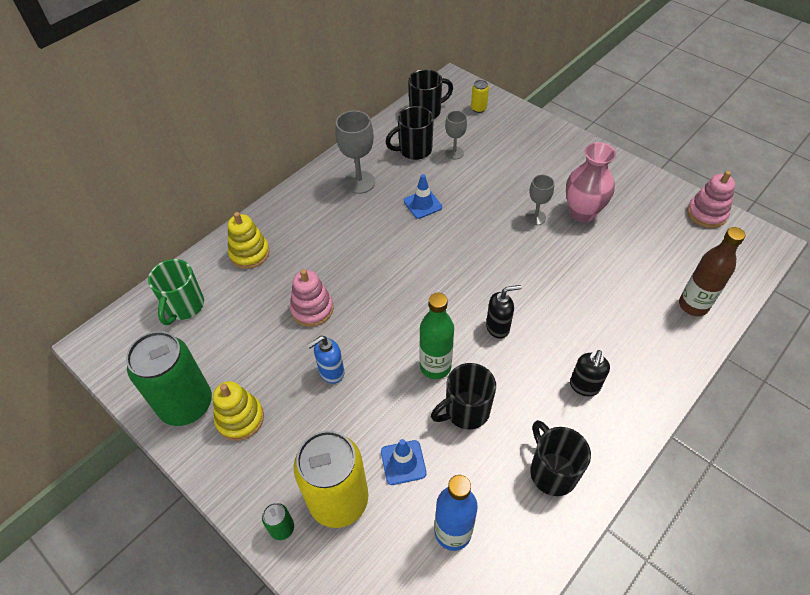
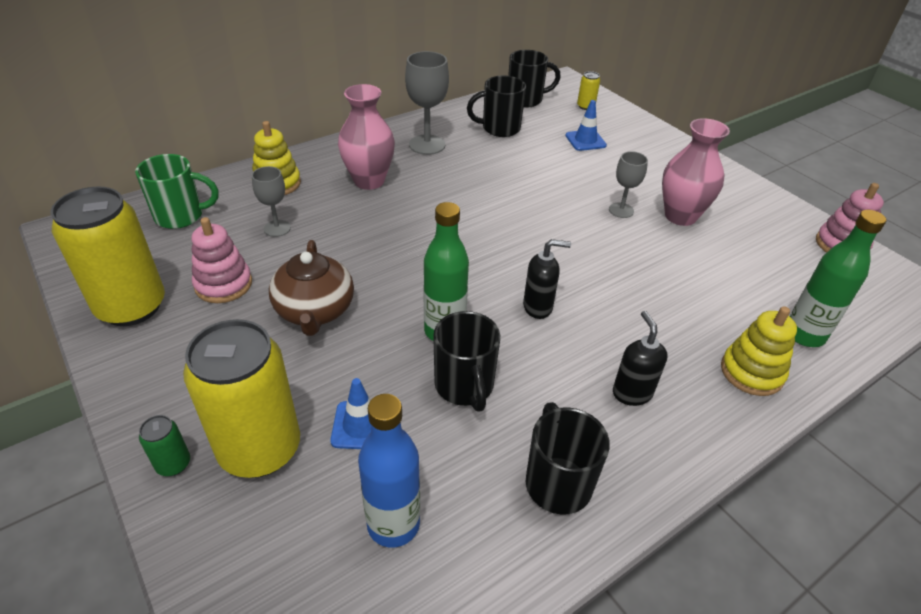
camera: 10 degrees right, 10 degrees down
(184, 306) = (181, 216): green mug -> green mug turned 120 degrees counterclockwise
(186, 404) = (132, 307): green can -> yellow can
(240, 419) = (185, 334): yellow stacking toy -> yellow stacking toy (751, 372)
(312, 309) = (322, 246): pink stacking toy -> pink stacking toy (223, 284)
(325, 233) = (369, 181): none -> pink vase
(331, 372) = (315, 311): blue soap dispenser -> brown teapot
(422, 204) = (490, 175): blue traffic cone -> blue traffic cone (585, 140)
(454, 153) = (544, 138): grey goblet -> grey goblet (277, 228)
(465, 411) = (465, 386): black mug -> black mug turned 90 degrees counterclockwise
(584, 386) = (632, 393): black soap dispenser -> black soap dispenser turned 135 degrees clockwise
(693, 305) = (804, 335): brown bottle -> green bottle

